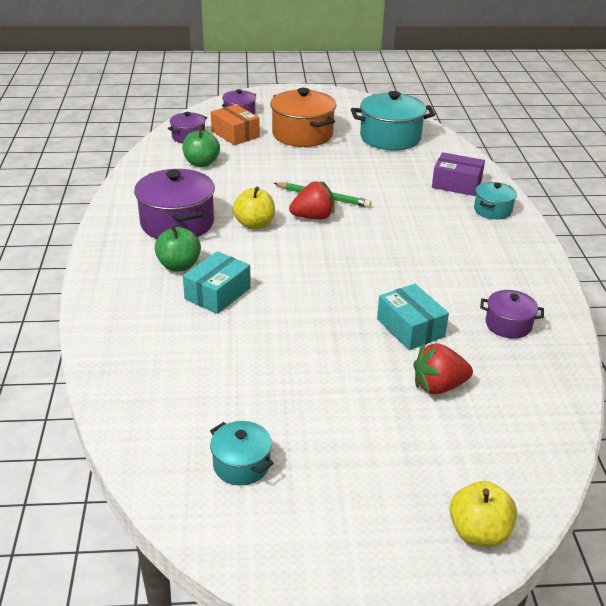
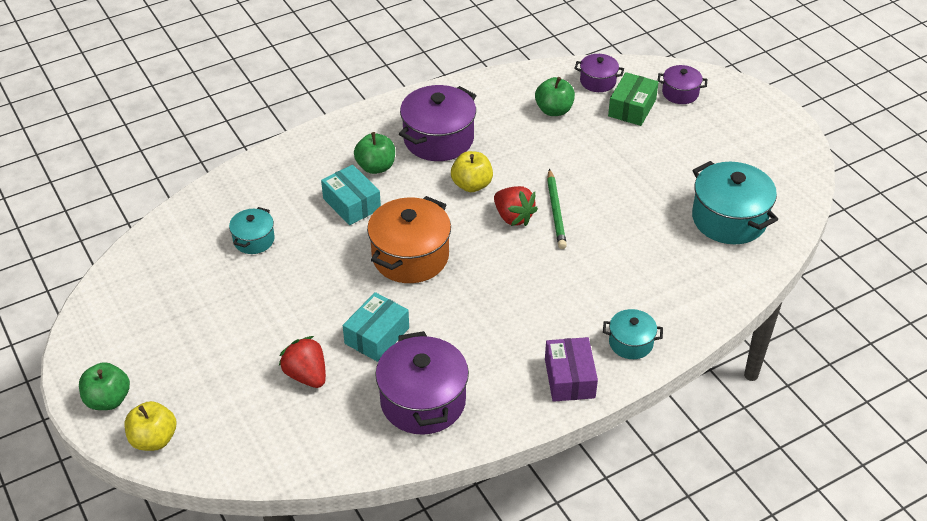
camera: 65 degrees right, 10 degrees up
(217, 293) = (351, 204): turquoise box -> turquoise box turned 45 degrees clockwise
(235, 134) = (632, 108): orange box -> green box
(241, 465) = (163, 292): turquoise pot -> turquoise pot (254, 240)
(302, 134) = (674, 153): orange pot -> orange pot (410, 256)
(393, 562) = (108, 400): none -> green apple
(456, 184) = (665, 300): purple box -> purple box (569, 378)
(508, 325) = (423, 401): purple pot -> purple pot, size x1.85

